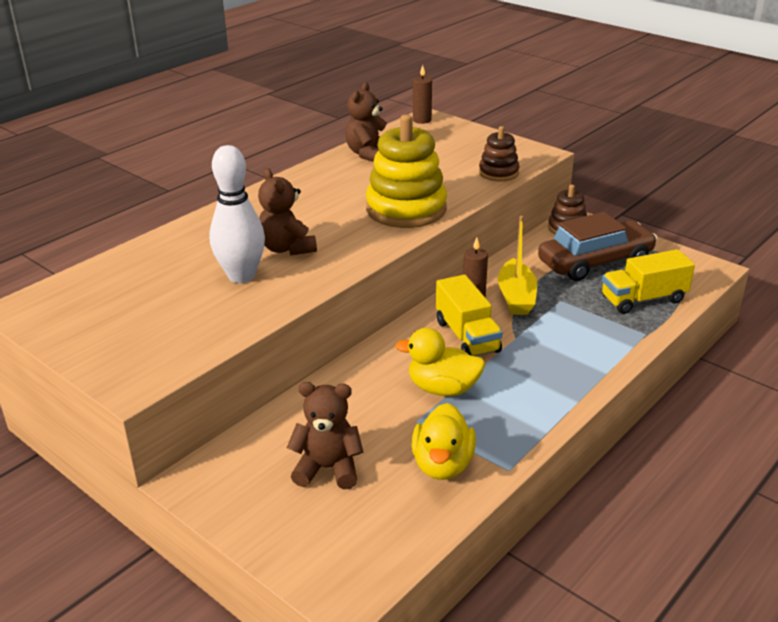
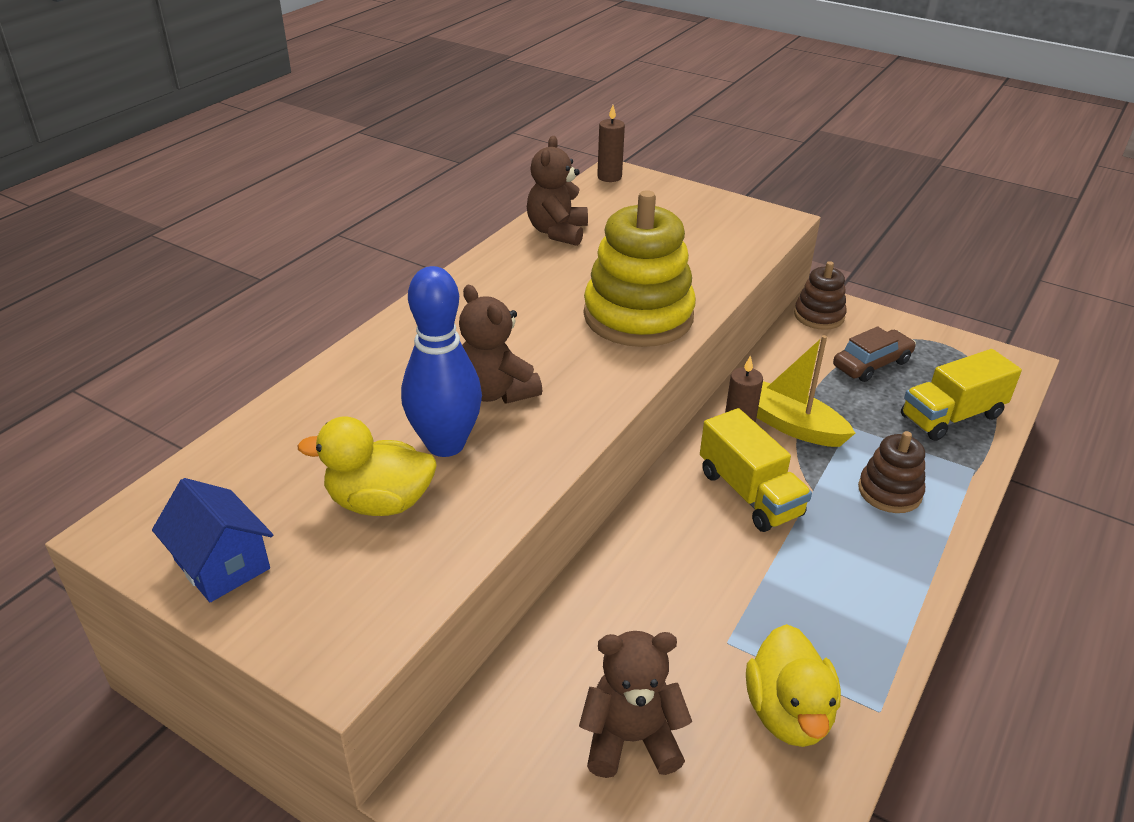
camera: 10 degrees left, 5 degrees up
(76, 330) = (222, 564): none -> blue house
(241, 276) = (445, 444): white bowling pin -> blue bowling pin
(443, 389) = (746, 582): yellow duck -> yellow duck (380, 502)
(498, 173) = (738, 252): brown stacking toy -> brown stacking toy (889, 491)
(516, 297) = (792, 425): yellow boat -> yellow boat turned 135 degrees clockwise
(595, 262) = (871, 364): brown car -> brown car, size x0.58

